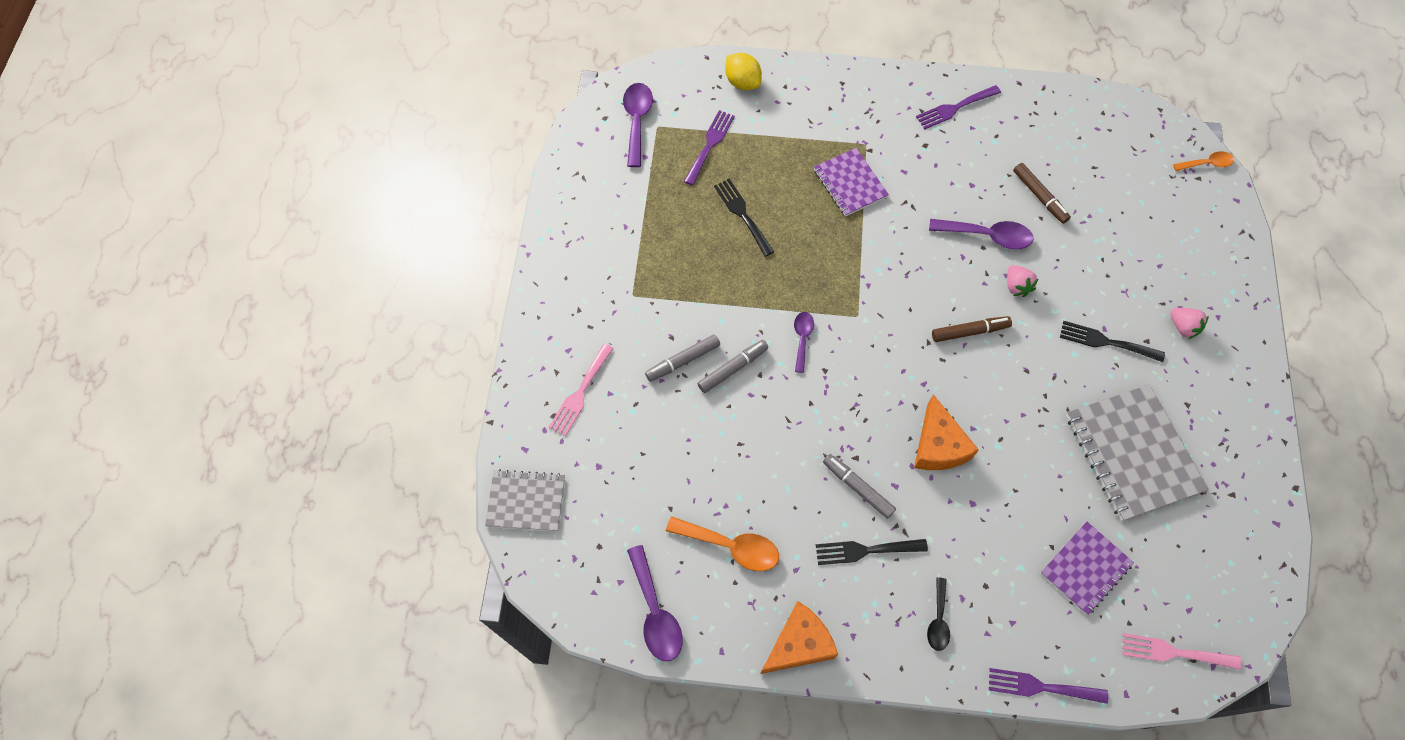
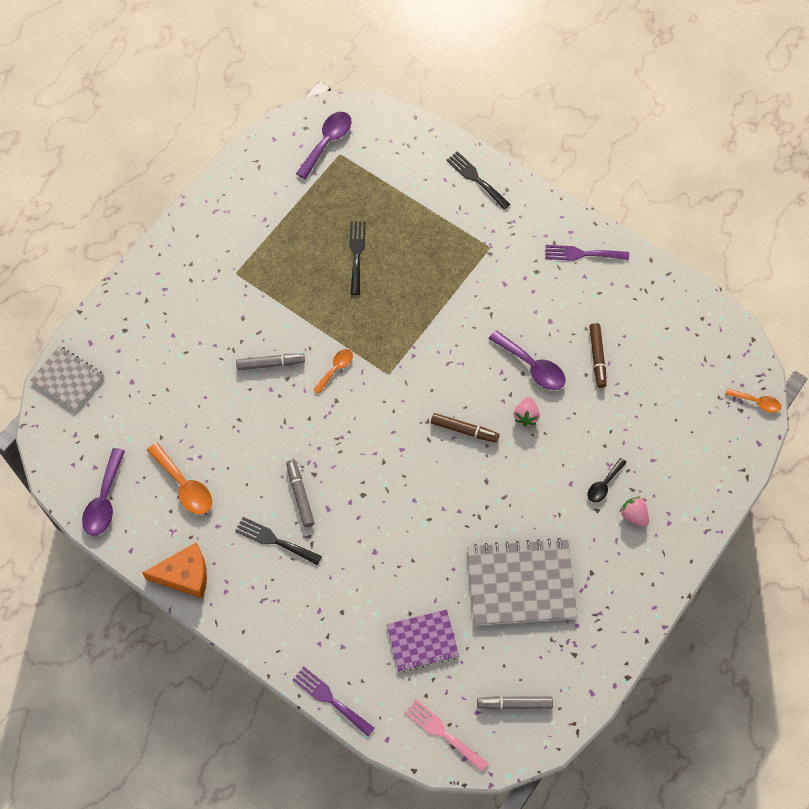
camera: 30 degrees right, 0 degrees up
(580, 393) = (152, 324): pink fork -> none
(683, 361) = (239, 339): grey marker -> grey marker (514, 704)
(710, 144) = (370, 188): purple fork -> none
(742, 82) = (428, 151): yellow lemon -> none
(802, 338) = (336, 369): purple spoon -> orange spoon
(850, 183) = (455, 272): purple notebook -> none
(938, 445) = (379, 498): orange cheese -> none
(938, 620) = (291, 615): black spoon -> black spoon (604, 484)
(1106, 342) = (564, 493): black fork -> black fork (476, 178)
(1133, 453) = (521, 583): grey notebook -> grey notebook turned 75 degrees clockwise
(1183, 327) = (633, 515): pink strawberry -> pink strawberry turned 150 degrees clockwise

